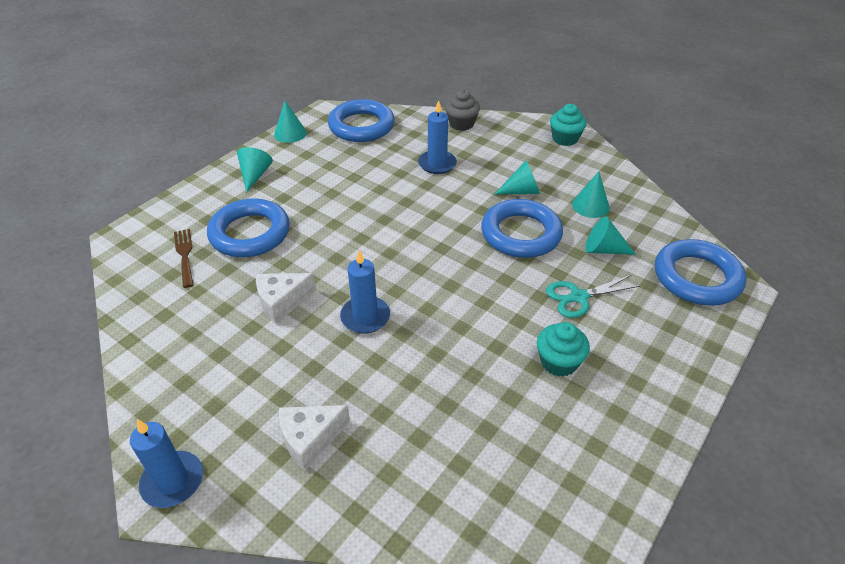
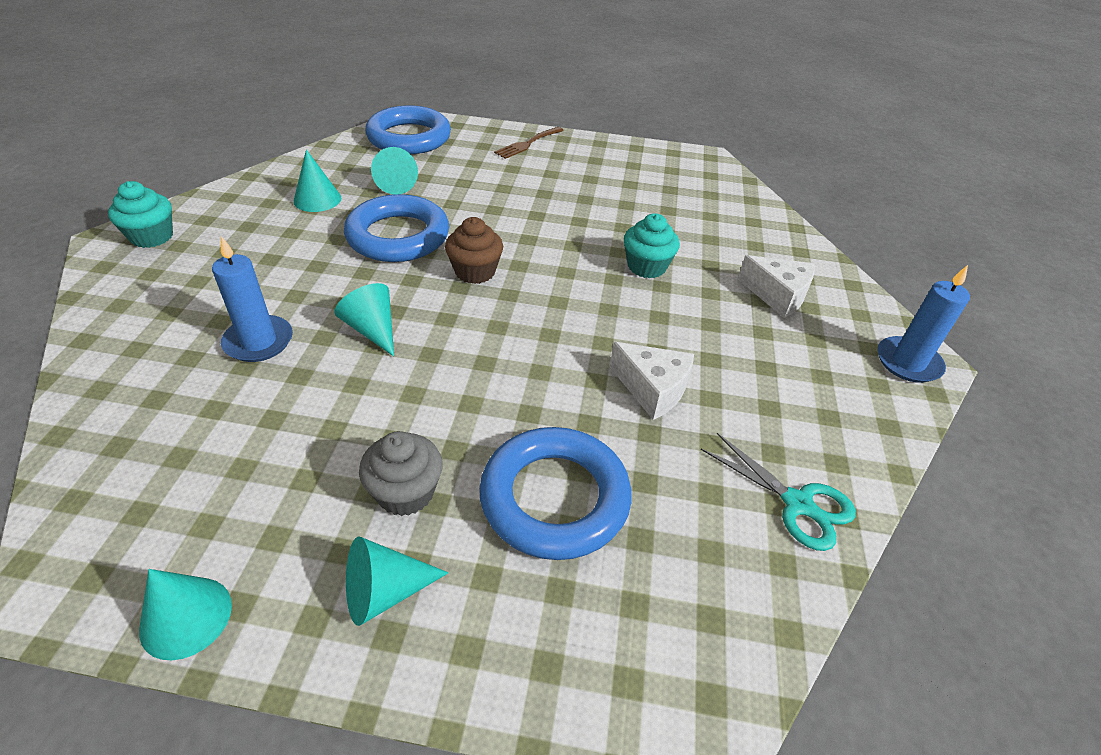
camera: 120 degrees left, 0 degrees up
(184, 255) = (662, 562): brown fork -> brown fork (527, 144)
(361, 126) = (133, 489): blue ring -> none
(365, 317) = (615, 311): blue candle -> none
(455, 259) = (475, 272): none -> brown cupcake
(461, 124) = (111, 347): grey cupcake -> grey cupcake (405, 492)
(522, 191) = (306, 250): turquoise cone -> turquoise cone (372, 330)
(558, 362) = (569, 188): turquoise cupcake -> turquoise cupcake (646, 266)
(579, 297) = (479, 189): turquoise scissors -> turquoise scissors (797, 503)

